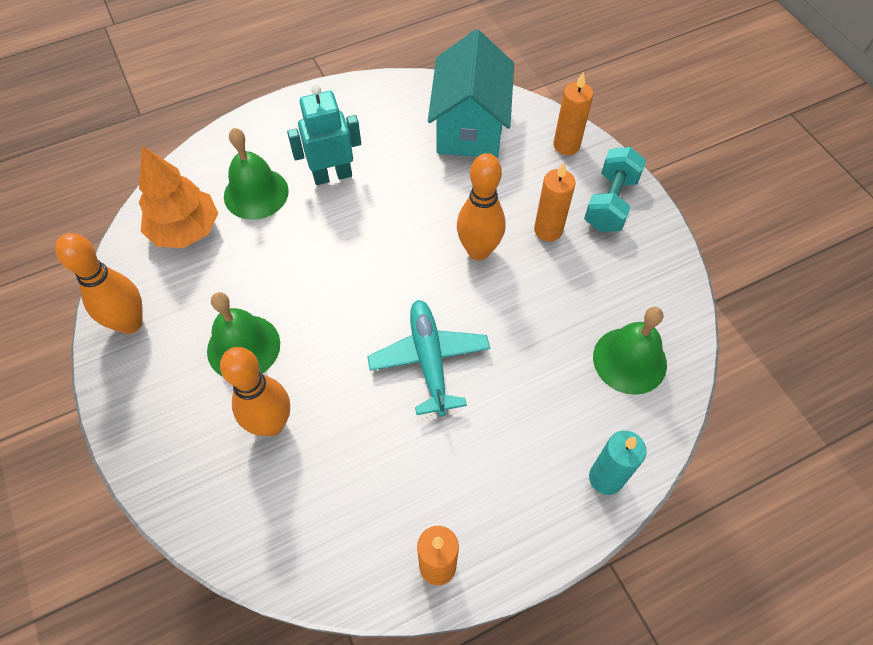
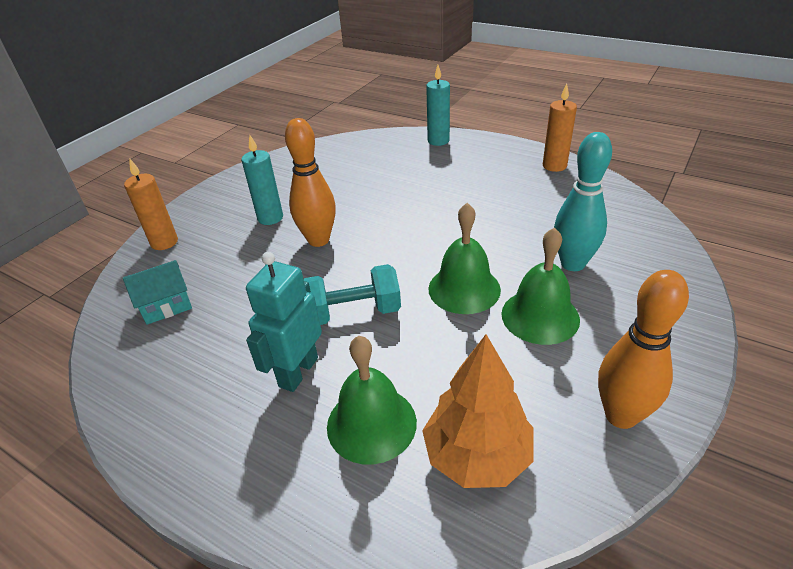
camera: 120 degrees left, 20 degrees down
(271, 424) = (572, 264): orange bowling pin -> turquoise bowling pin
(332, 175) = (298, 372): turquoise robot -> turquoise robot turned 75 degrees clockwise
(429, 360) = (437, 221): turquoise plane -> none
(469, 127) = (166, 306): turquoise house -> turquoise house, size x0.50
(548, 230) = (270, 218): orange candle -> turquoise candle
(610, 203) = (221, 202): turquoise dumbbell -> turquoise dumbbell (353, 312)
(629, 360) = (354, 156): green bell -> green bell (464, 289)

